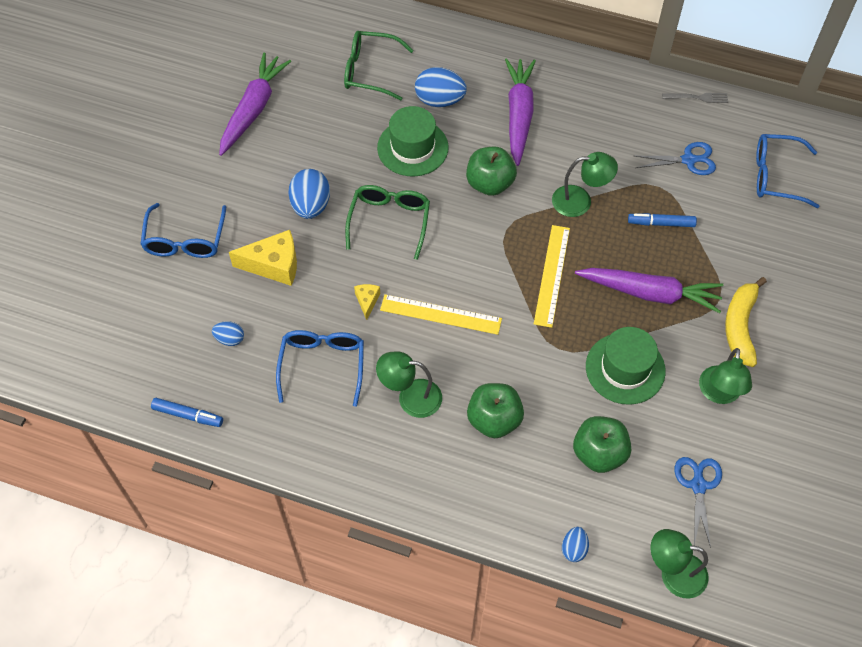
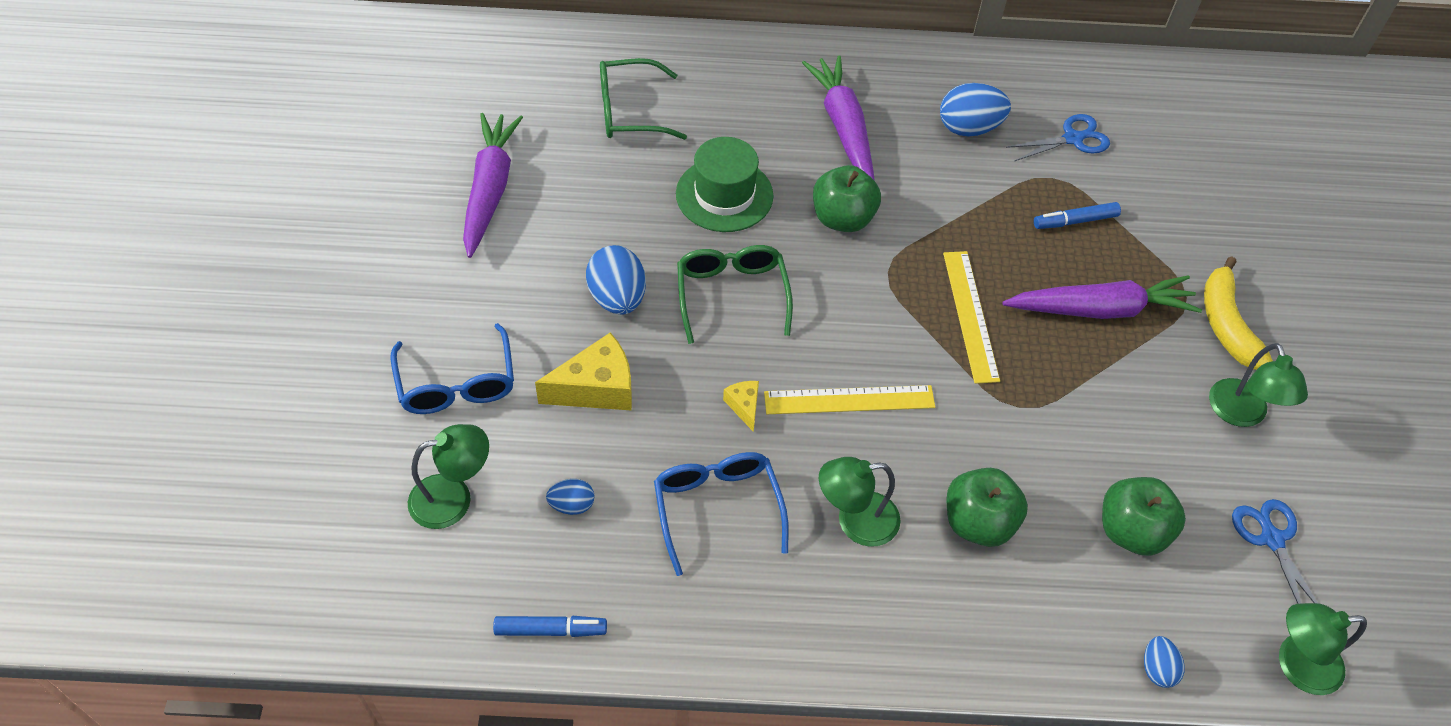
camera: 20 degrees left, 5 degrees down
(439, 100) = (735, 129): blue egg -> blue egg (969, 128)
(580, 201) = (965, 215): green lamp -> green lamp (453, 498)
(625, 368) = (1113, 411): green hat -> none
(697, 97) = (1049, 64): grey fork -> none
(775, 176) = (1182, 136): blue glasses -> none

